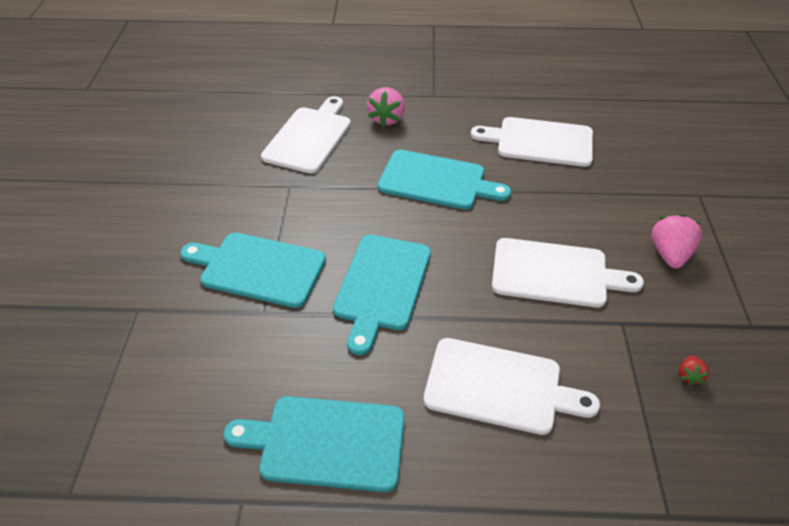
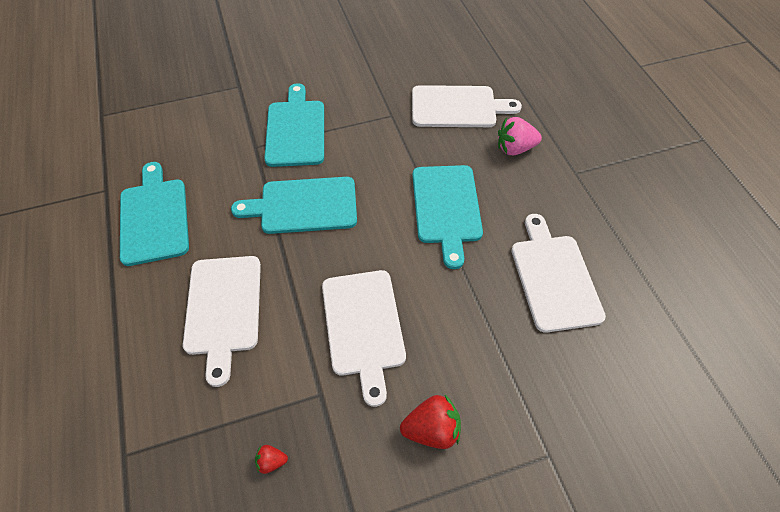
camera: 70 degrees right, 10 degrees up
(670, 254) = (432, 429): pink strawberry -> red strawberry

